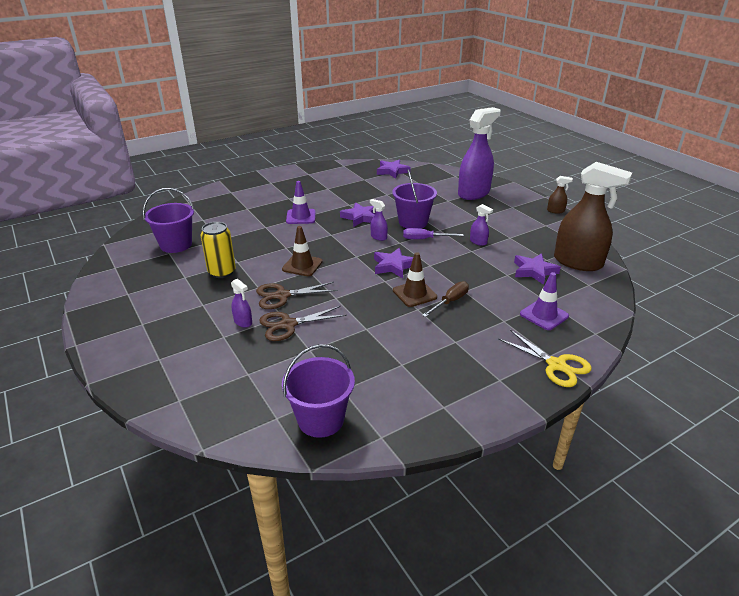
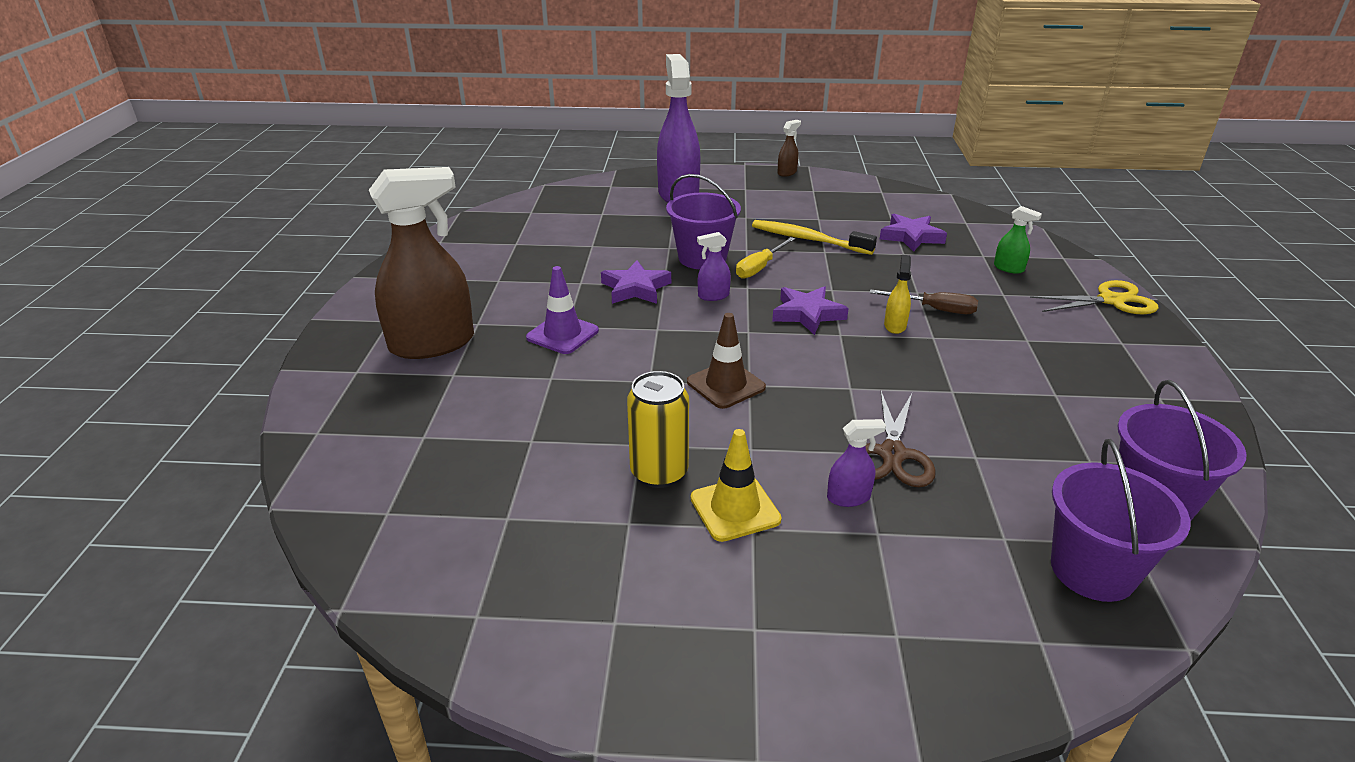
camera: 55 degrees left, 0 degrees up
(176, 245) = (485, 499): purple bucket -> purple bucket (1092, 570)
(212, 297) = (735, 509): none -> yellow traffic cone
(282, 296) = (801, 433): brown scissors -> none
(392, 171) = (526, 216): purple star -> none
(414, 294) = (895, 325): brown traffic cone -> yellow spray bottle
(425, 239) = (759, 268): purple screwdriver -> yellow screwdriver
(450, 302) = (934, 309): brown screwdriver -> brown screwdriver turned 120 degrees clockwise
(478, 242) = (808, 239): purple spray bottle -> yellow toothbrush
(544, 315) = (1009, 268): purple traffic cone -> green spray bottle
(578, 262) = (915, 208): brown spray bottle -> brown spray bottle (433, 344)

